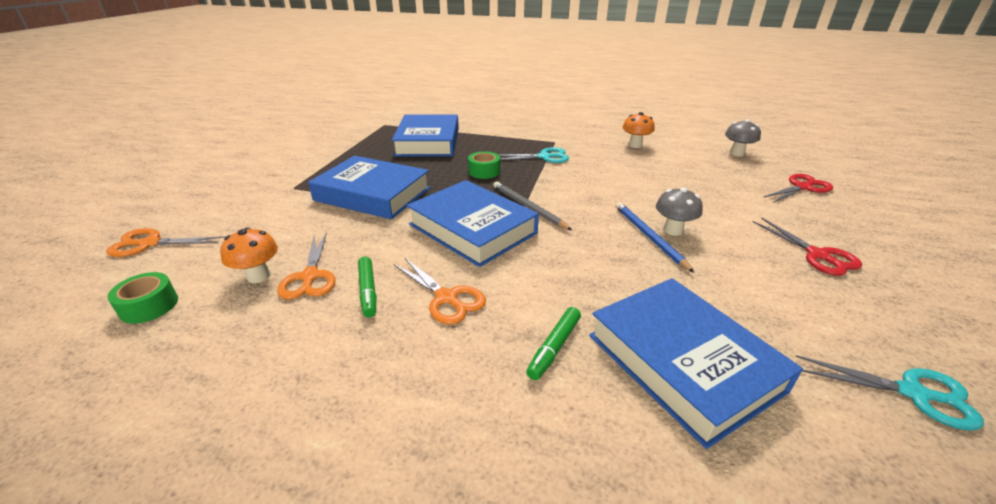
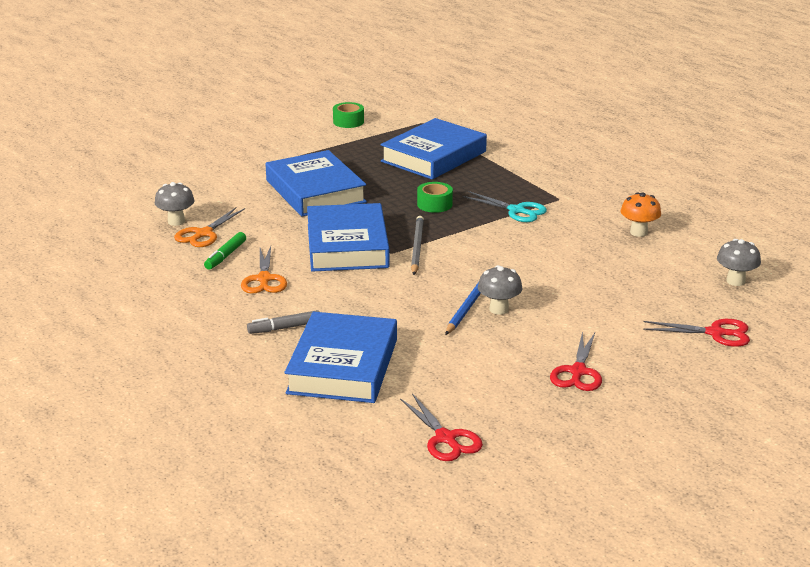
camera: 40 degrees right, 5 degrees down
(149, 243) = (137, 175): orange scissors -> none
(149, 306) = (107, 215): green tape -> green tape (348, 121)
(258, 276) = (176, 221): orange mushroom -> grey mushroom
(554, 347) = (284, 328): green marker -> grey marker
(914, 393) = (446, 439): turquoise scissors -> red scissors

